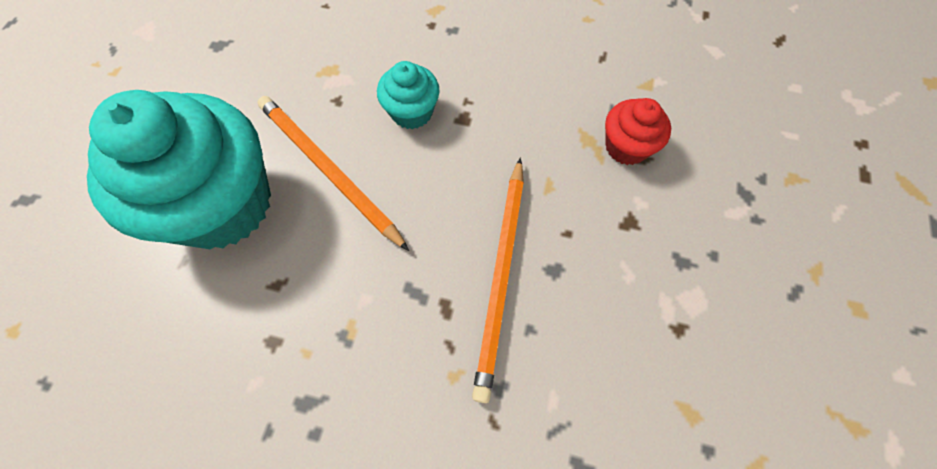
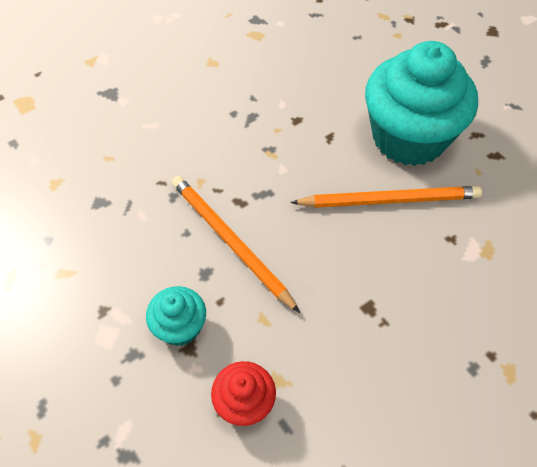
camera: 130 degrees right, 10 degrees down
(412, 112) = (402, 277): turquoise cupcake -> turquoise cupcake (180, 327)

